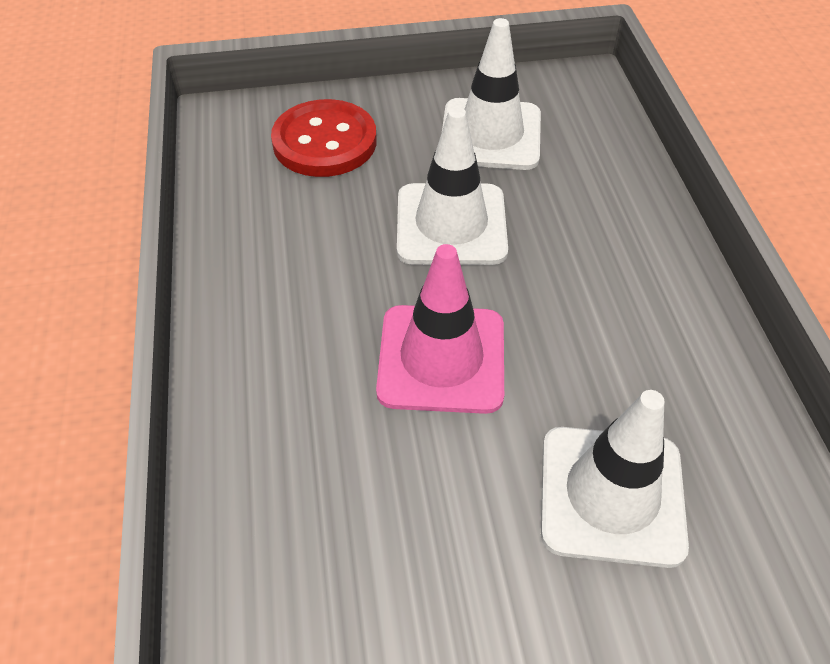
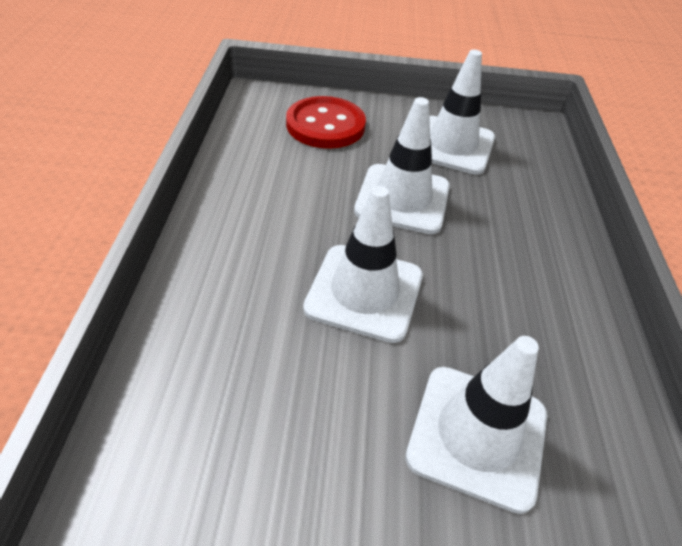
camera: 10 degrees right, 5 degrees down
(441, 359) = (364, 292): pink traffic cone -> white traffic cone

